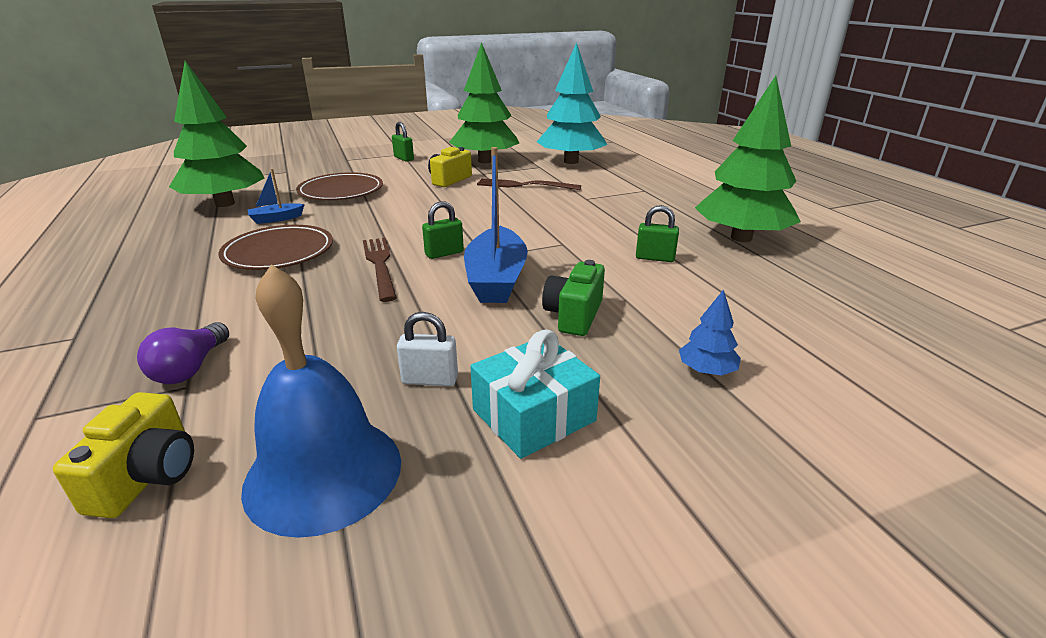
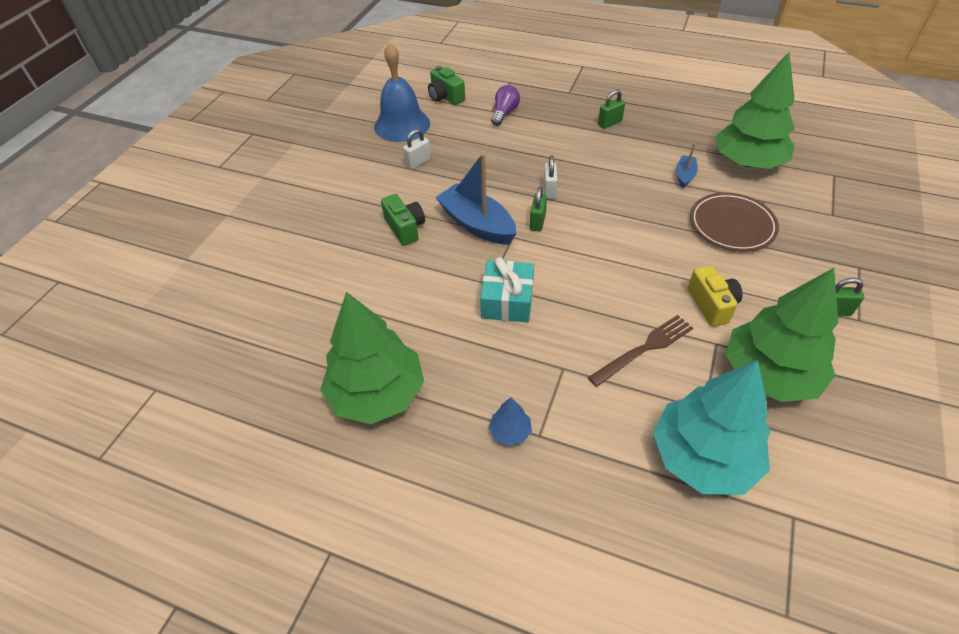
camera: 135 degrees right, 20 degrees up
(147, 476) = (445, 97): yellow camera -> green camera
(191, 368) = (504, 113): purple light bulb -> purple light bulb turned 60 degrees clockwise
(279, 252) = (613, 161): brown plate -> none
(380, 265) = (549, 190): brown fork -> white padlock
(534, 415) = (363, 176): turquoise gift -> turquoise gift (507, 301)
(655, 258) = (414, 312): green padlock -> green padlock (609, 123)
(706, 371) = (315, 237): blue tree -> blue tree (510, 432)

